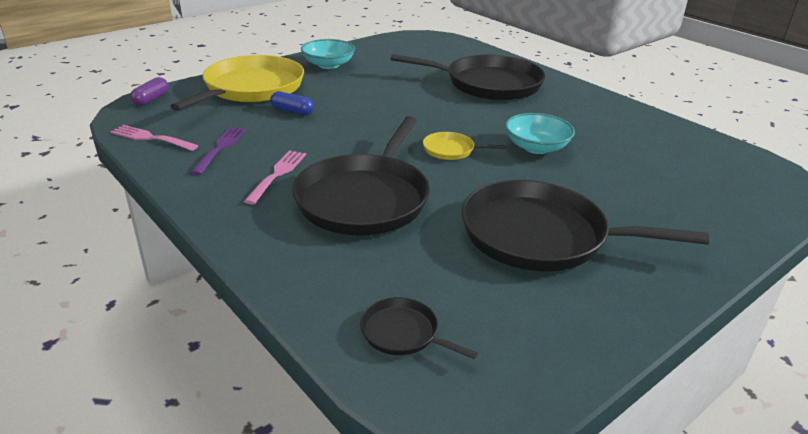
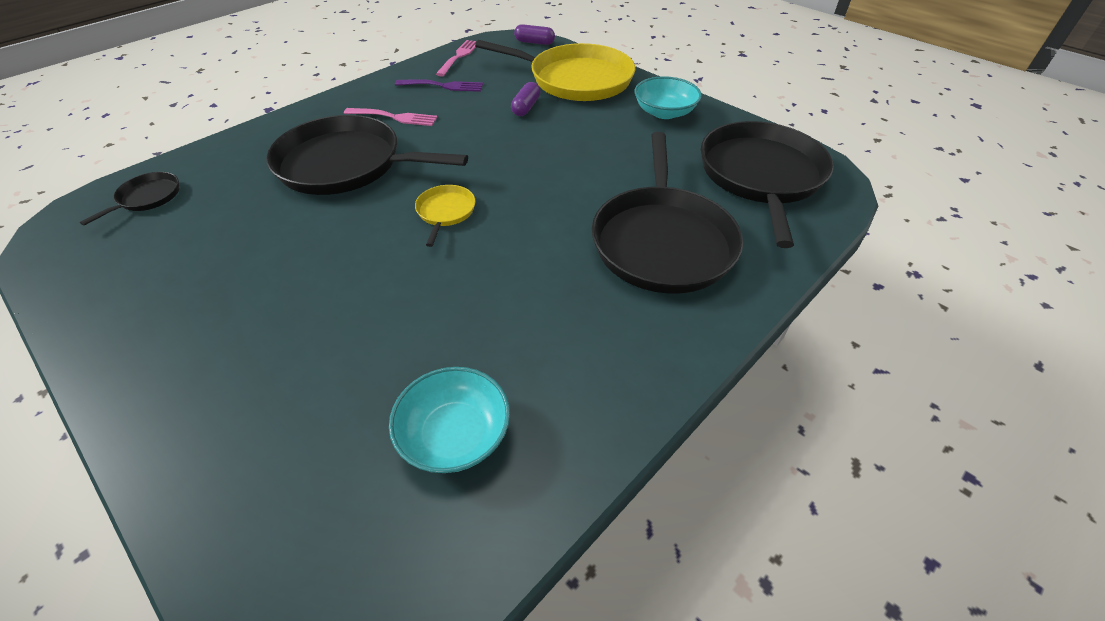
camera: 85 degrees right, 15 degrees up
(292, 111) = (526, 107): blue capsule -> purple capsule
(536, 147) = (457, 284): turquoise bowl -> turquoise bowl (455, 435)
(541, 236) = (251, 278): black pan -> black pan (761, 176)

